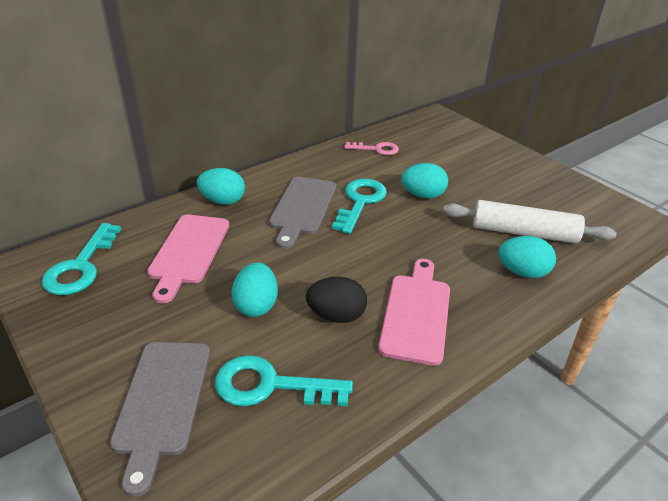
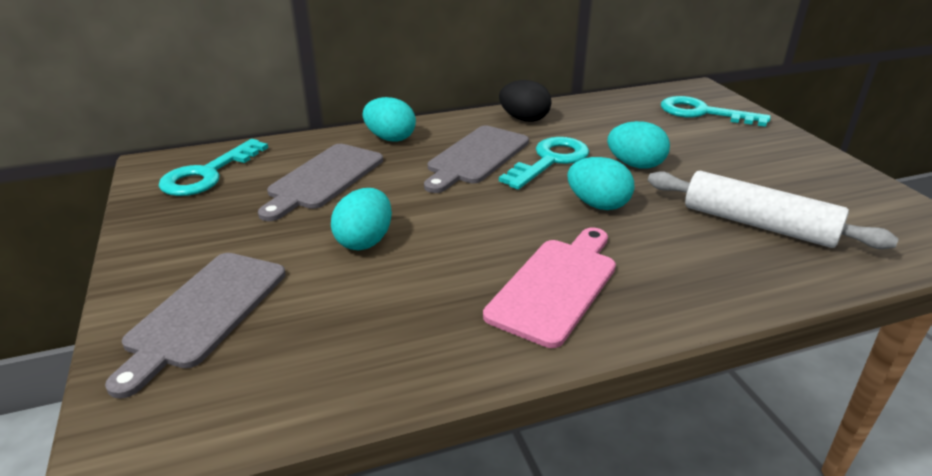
camera: 20 degrees right, 5 degrees down
(188, 252) = (323, 179): pink cutting board -> grey cutting board
(270, 385) = (330, 323): turquoise key -> turquoise key (702, 113)
(336, 315) = (452, 269): black egg -> black egg (524, 119)
(376, 149) = (601, 113): pink key -> none
(522, 272) = (732, 268): turquoise egg -> turquoise egg (598, 205)

